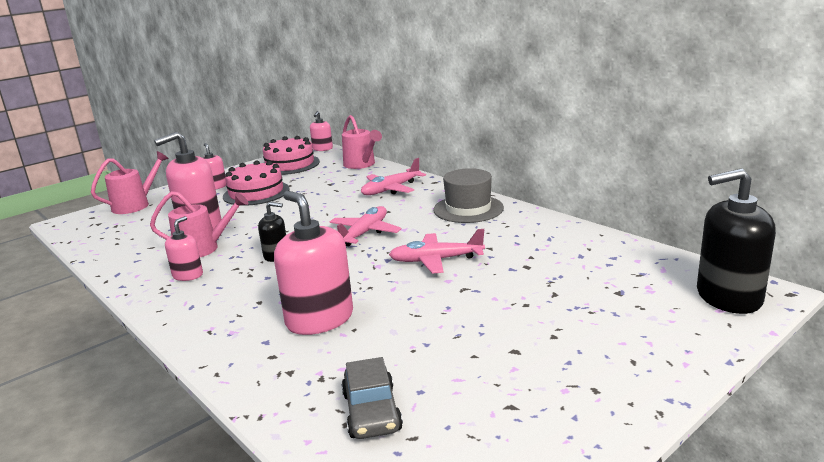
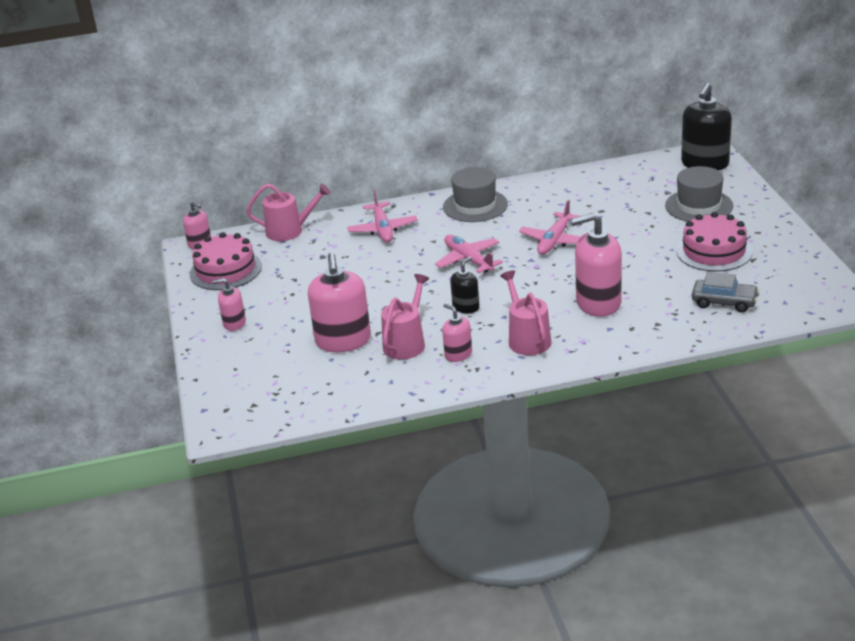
camera: 60 degrees left, 10 degrees up
(135, 205) = (224, 379): pink watering can -> pink watering can (527, 339)
(256, 193) = (290, 300): pink cake -> pink cake (714, 251)
(611, 322) = (699, 206): none -> grey hat

